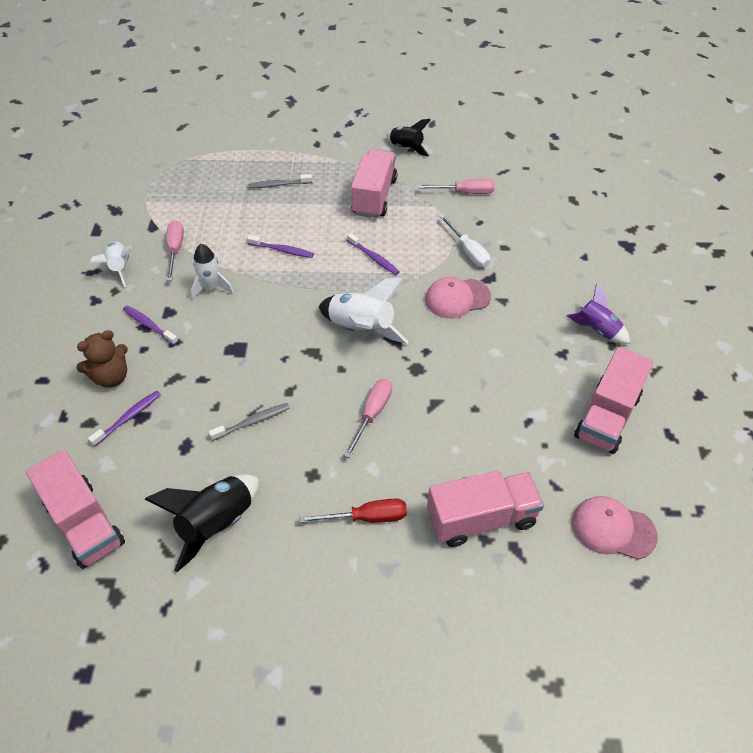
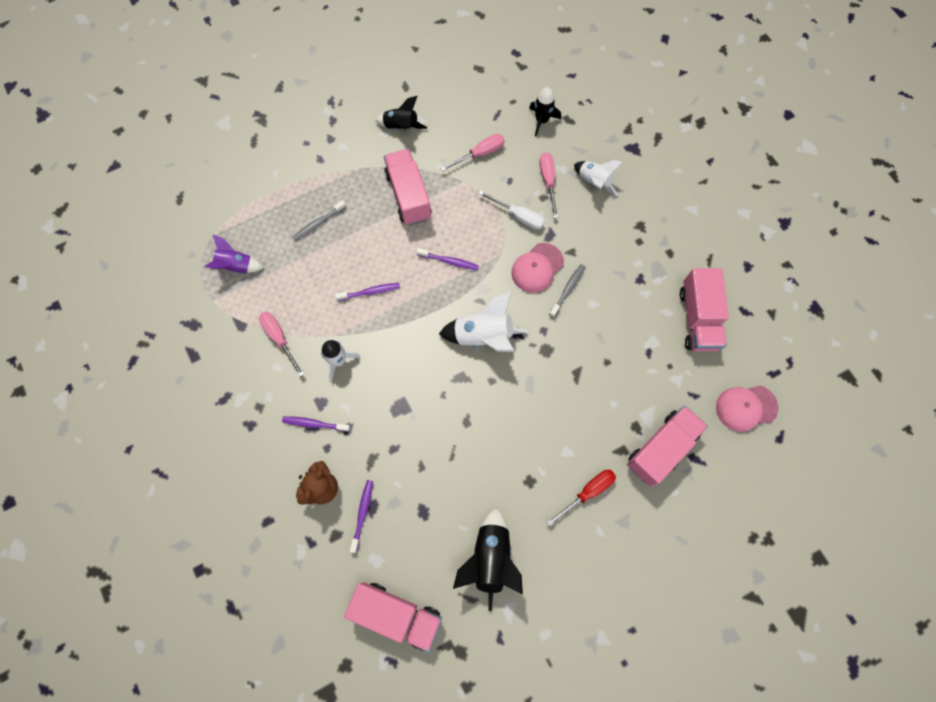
camera: 30 degrees left, 20 degrees up
(119, 268) = (245, 382): white rocket -> white rocket (594, 182)
(252, 422) = (458, 463): grey toothbrush -> grey toothbrush (568, 290)
(372, 414) = (539, 407): pink screwdriver -> pink screwdriver (548, 181)
(545, 191) = (542, 120): none -> black rocket
(597, 330) = (653, 244): purple rocket -> purple rocket (236, 266)

